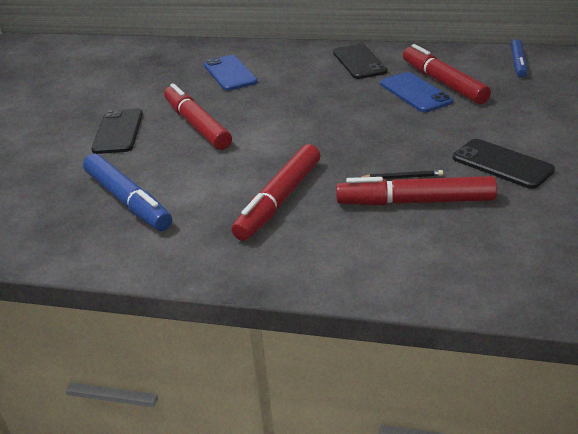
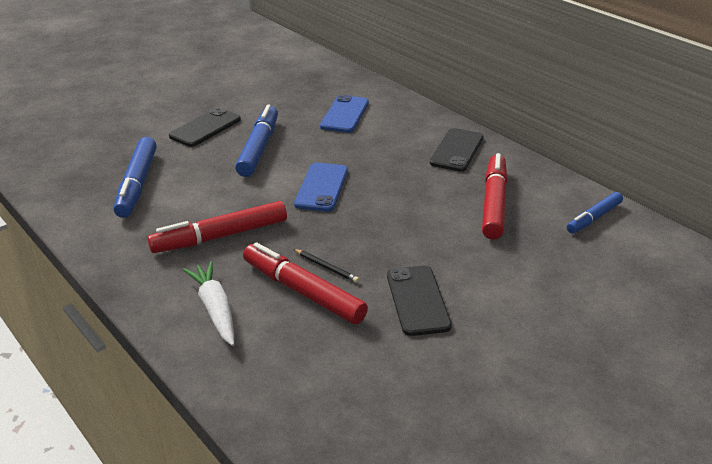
camera: 35 degrees right, 0 degrees up
(197, 125) = (258, 148): red marker -> blue marker
(370, 251) = (215, 309): none -> white carrot
(415, 93) = (455, 201): blue phone -> blue phone (322, 187)

